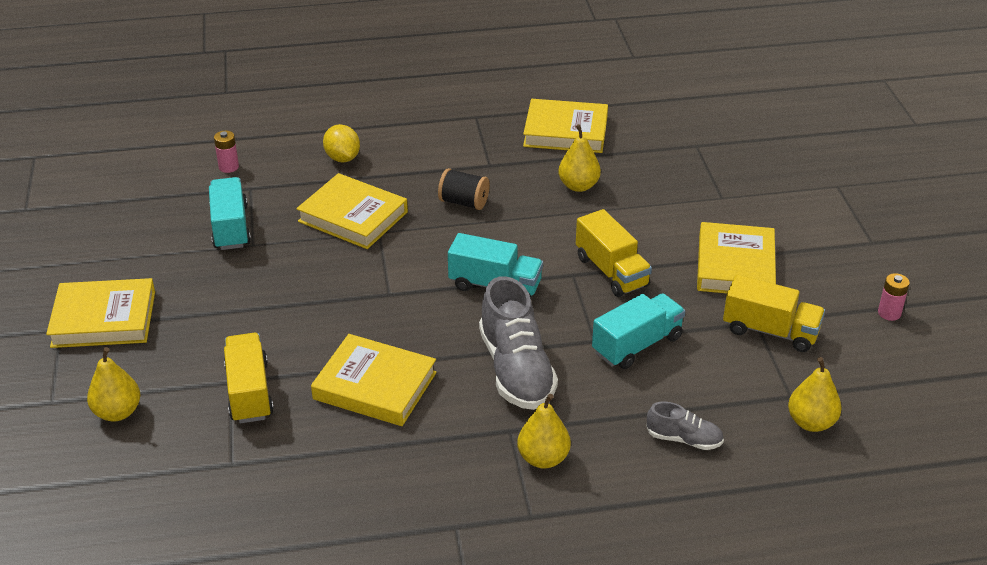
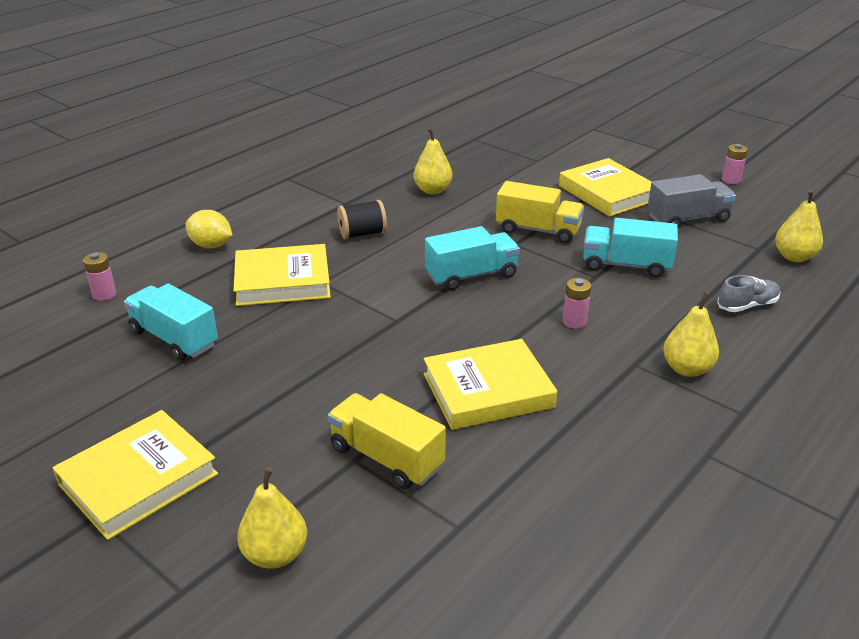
camera: 40 degrees left, 5 degrees down
(516, 370) = (574, 322): grey shoe -> pink battery
(565, 131) = (372, 163): yellow book -> none
(637, 345) = (626, 265): turquoise truck -> turquoise truck turned 90 degrees counterclockwise
(770, 331) = (687, 219): yellow truck -> grey truck

